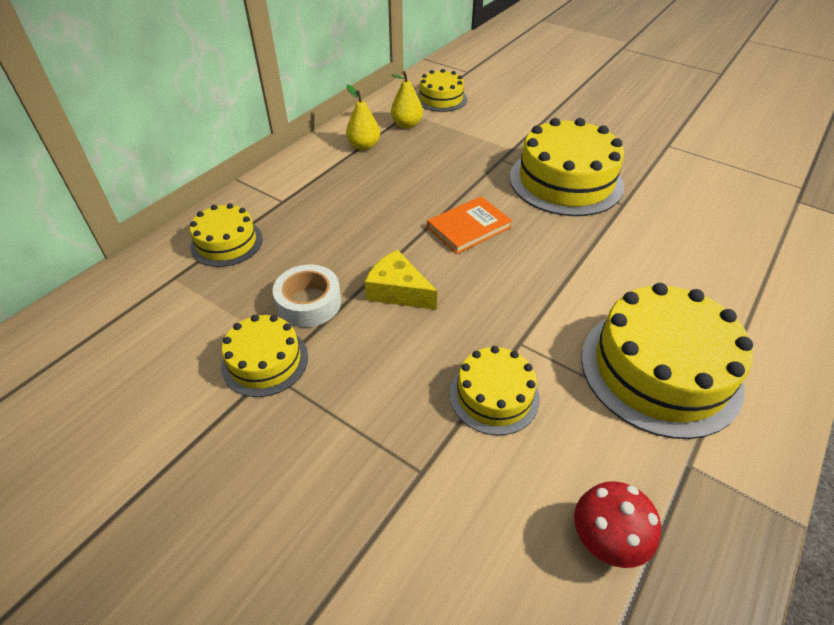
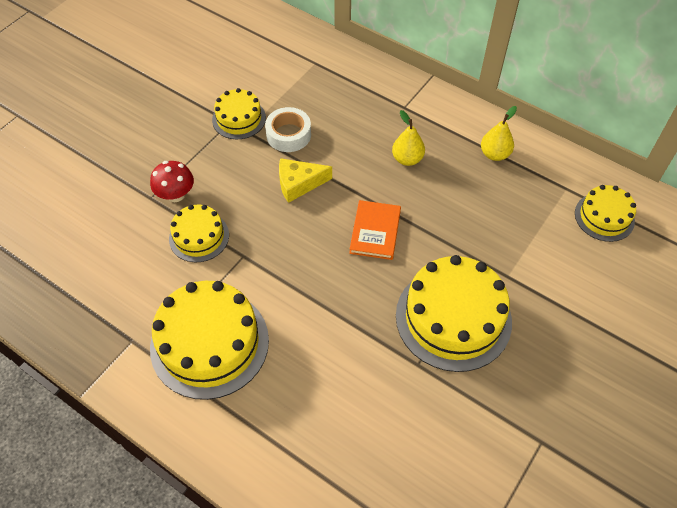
camera: 90 degrees right, 10 degrees up
(226, 242) = (352, 83): yellow cake -> none
(398, 291) = (298, 184): yellow cheese -> yellow cheese turned 135 degrees counterclockwise
(407, 124) = (541, 186): yellow pear -> yellow pear (407, 159)
(469, 227) = (375, 231): orange book -> orange book turned 45 degrees clockwise
(606, 540) = (94, 283): red mushroom -> red mushroom (176, 195)

